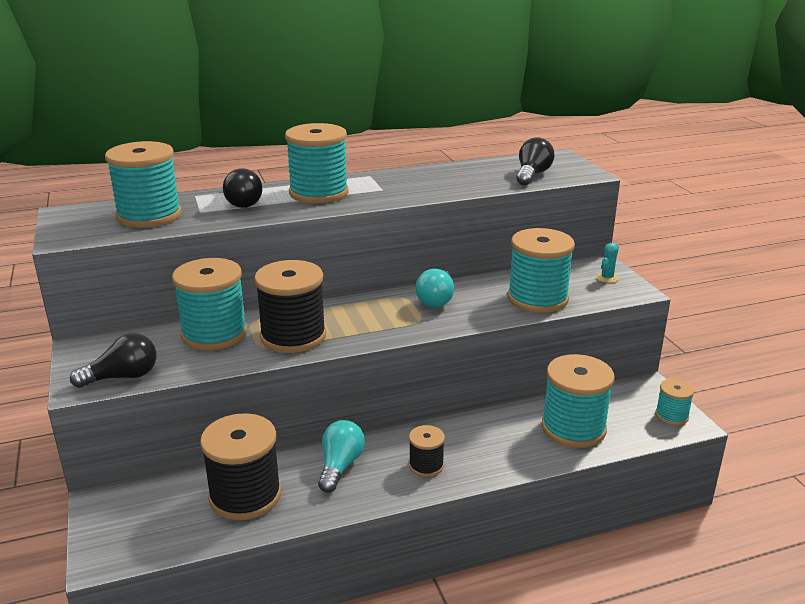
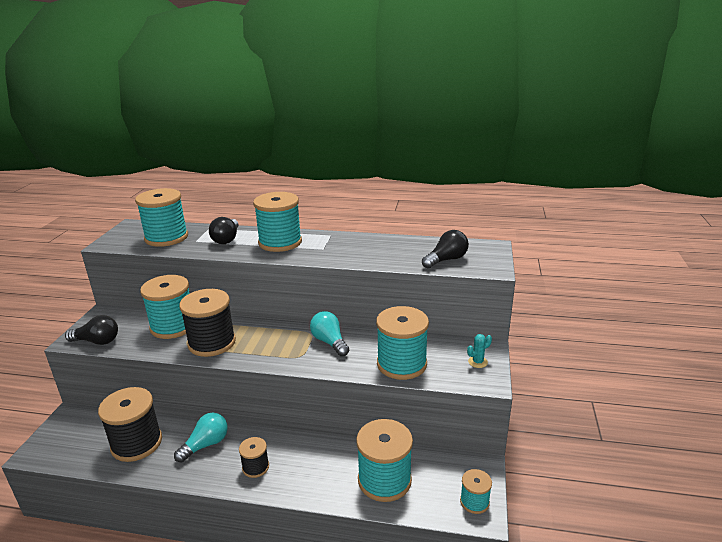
camera: 30 degrees right, 0 degrees up
(436, 299) = (329, 342): turquoise light bulb -> turquoise light bulb turned 105 degrees clockwise

